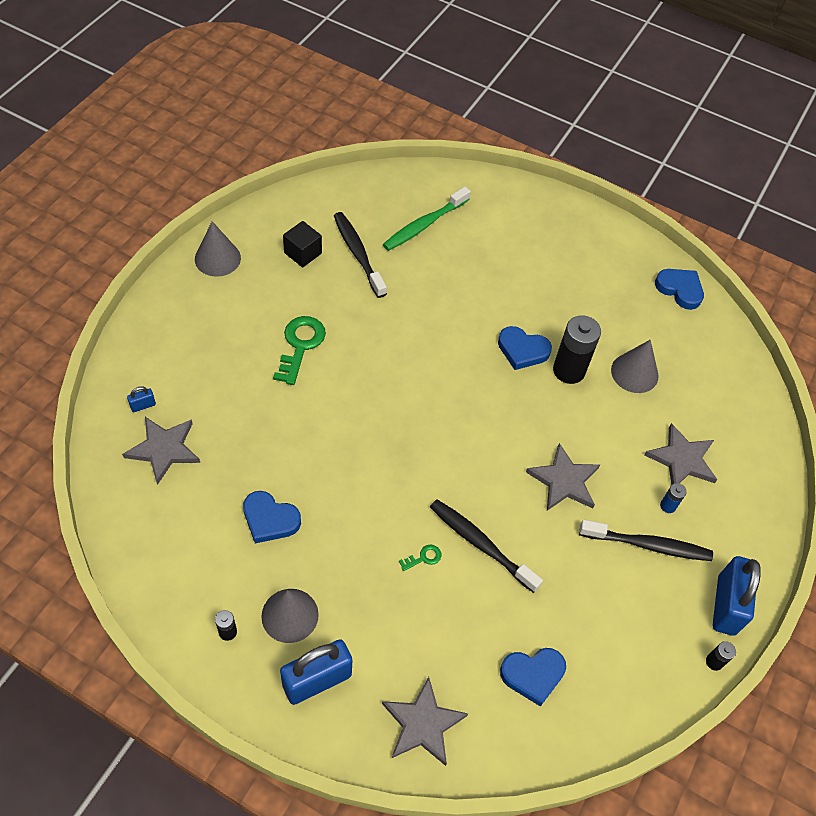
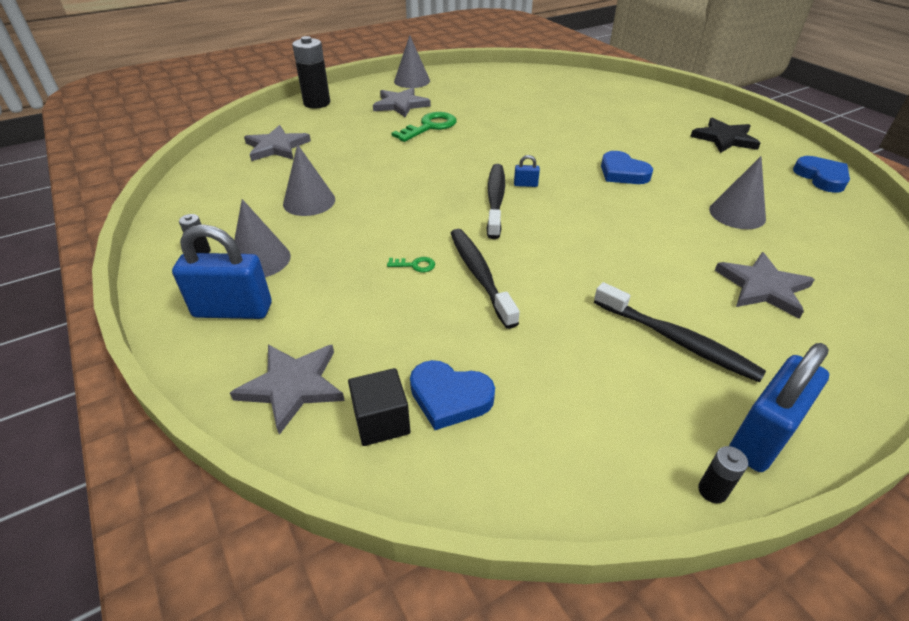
camera: 35 degrees right, 15 degrees down
(143, 405) = (288, 125): blue padlock -> blue padlock (525, 184)
(270, 519) = (309, 201): blue heart -> grey cone
(303, 253) = (475, 90): black cube -> black cube (381, 421)
(358, 254) = (517, 99): black toothbrush -> black toothbrush (495, 200)
(424, 225) = (584, 97): green toothbrush -> none
(564, 481) = (605, 261): grey star -> grey star (400, 105)
(569, 370) = (662, 195): black battery -> black battery (317, 103)
(584, 255) = (724, 138): none -> black star
(668, 506) = (723, 317): blue battery -> none

